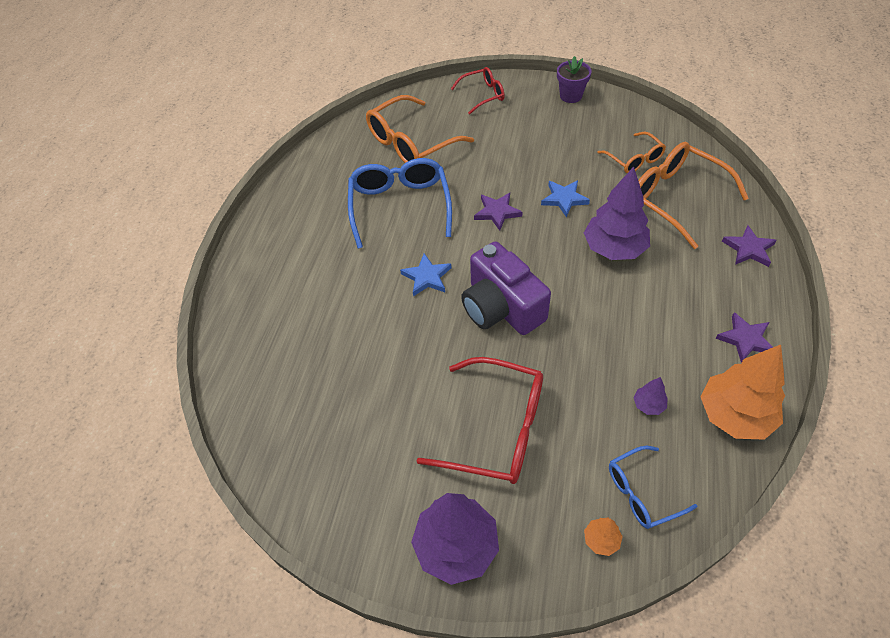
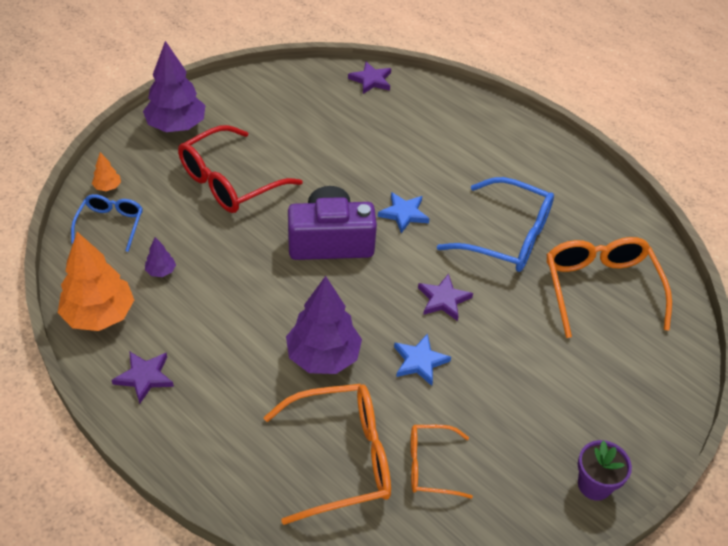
camera: 115 degrees right, 5 degrees down
(483, 95) = (652, 396): red glasses -> none
(748, 249) = (224, 466): purple star -> purple star (371, 80)

